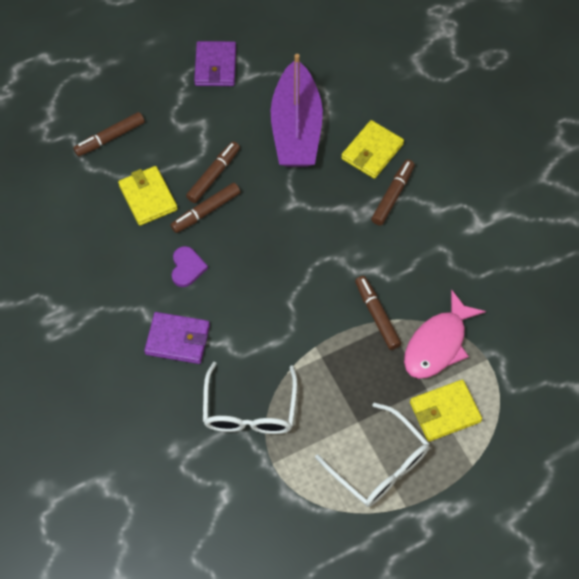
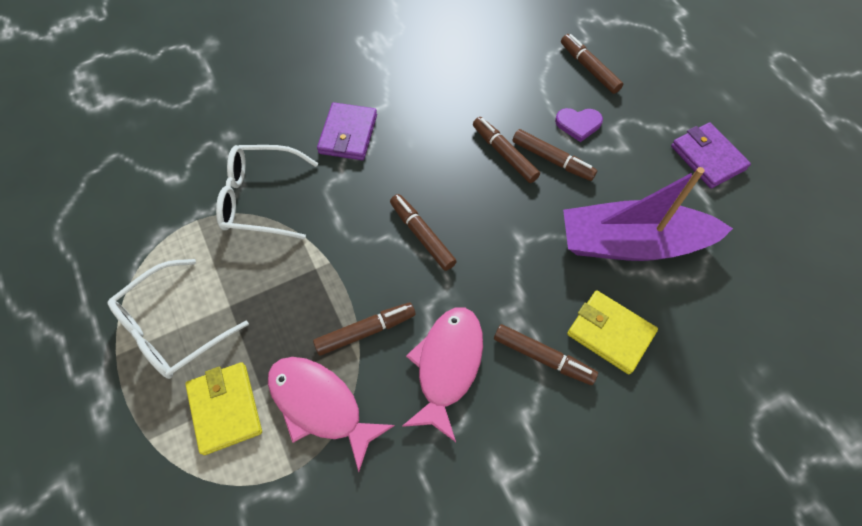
camera: 90 degrees right, 0 degrees up
(148, 197) = (517, 103): yellow wallet -> none
(187, 268) = (432, 139): purple heart -> purple heart (578, 124)
(215, 66) = (707, 158): purple wallet -> purple wallet turned 60 degrees clockwise
(289, 276) = (422, 235): none -> brown marker
(402, 258) = (447, 365): none -> pink fish

